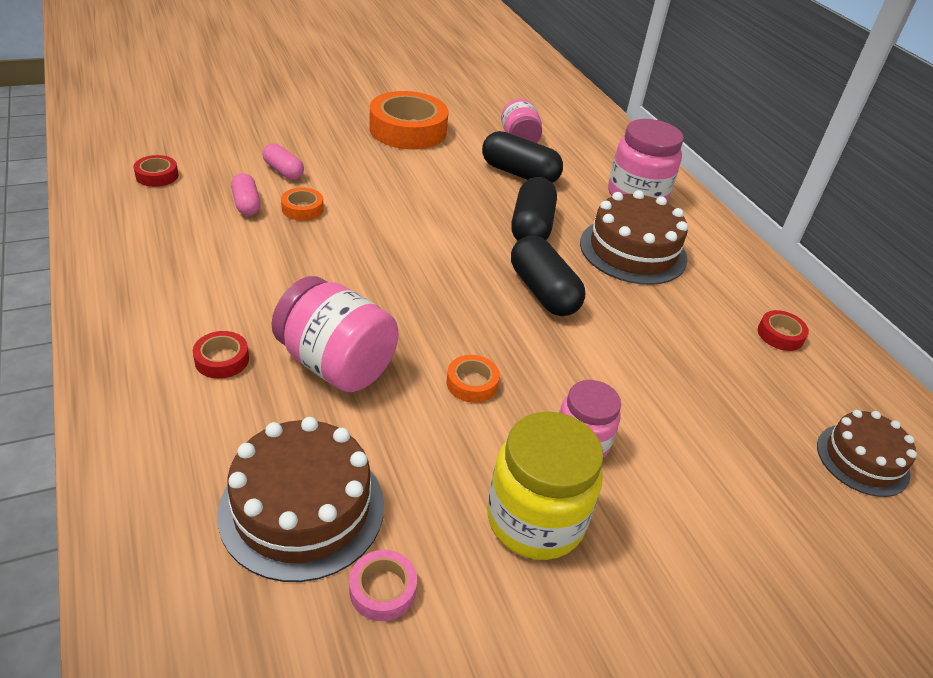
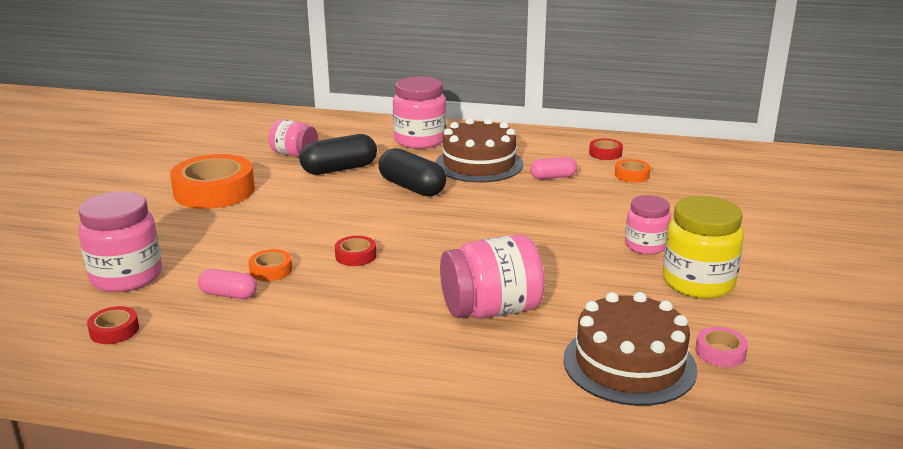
camera: 50 degrees left, 15 degrees down
(222, 360) = (438, 359): red tape -> red tape (355, 256)
(237, 148) = (126, 276): none -> pink jar
(283, 171) = (199, 263): pink capsule -> pink capsule (553, 177)
(472, 383) = (560, 264): orange tape -> orange tape (631, 175)
(543, 292) = (489, 208): black capsule -> none
(862, 459) = (720, 173): brown cake -> none

